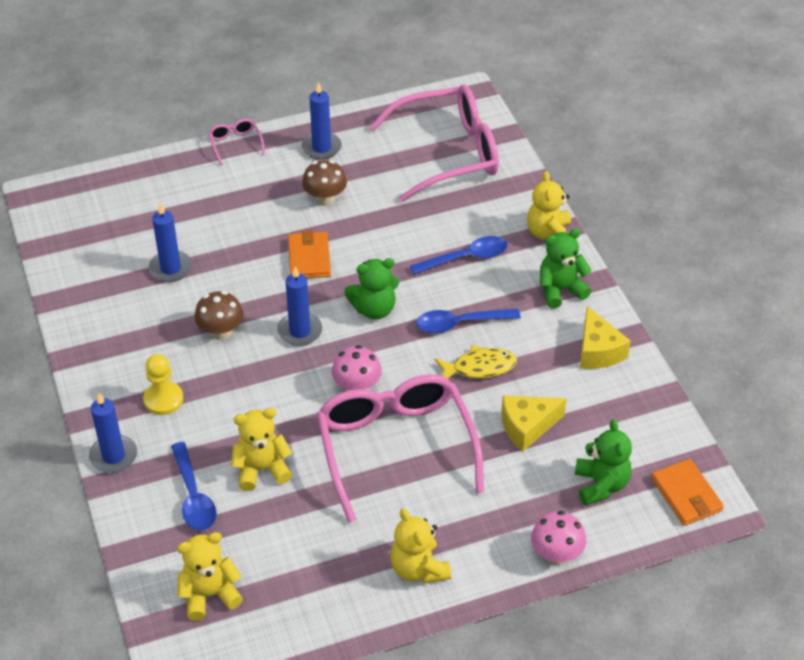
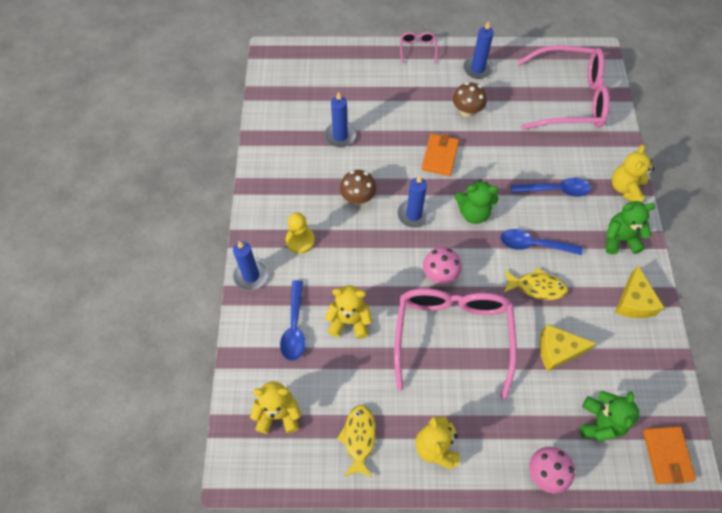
camera: 20 degrees right, 15 degrees up
(321, 589) = (359, 438): none -> yellow fish

